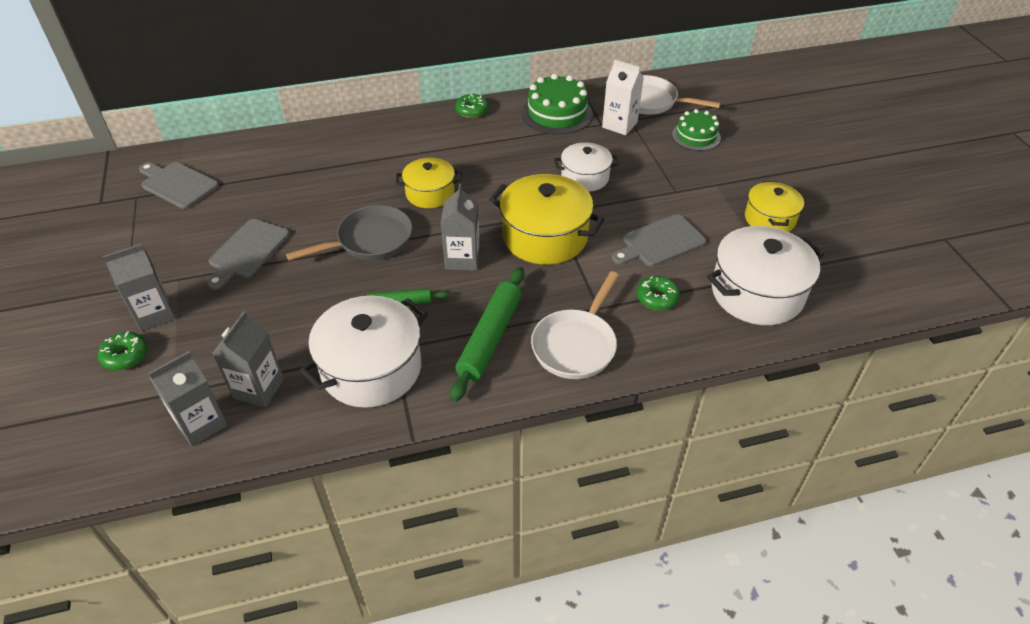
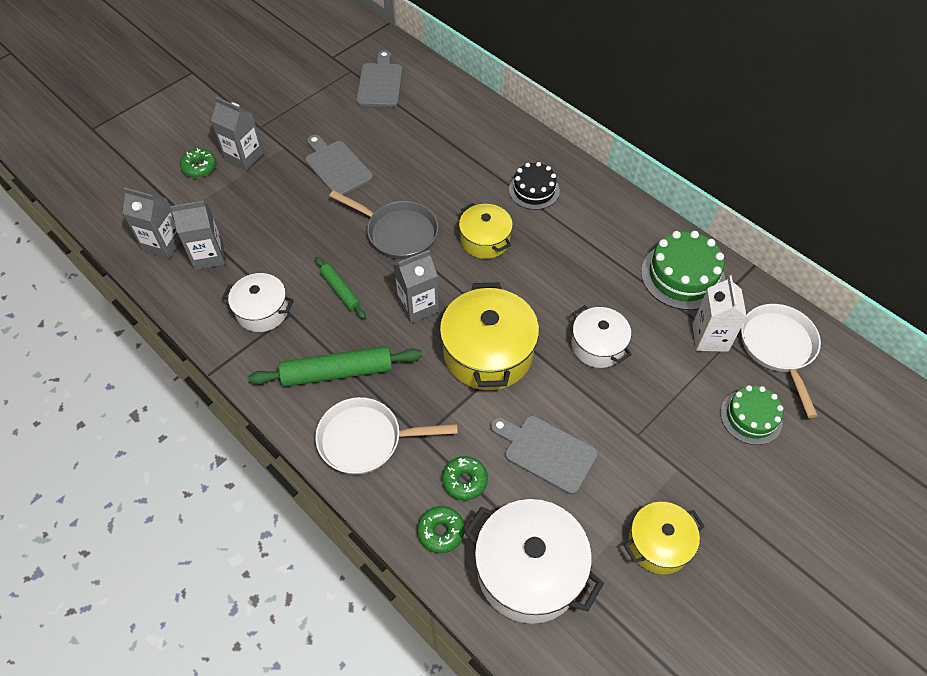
camera: 60 degrees right, 10 degrees up
(247, 251) = (336, 167): grey cutting board -> grey cutting board turned 60 degrees clockwise
(371, 368) = (262, 311): white pot -> white pot, size x0.61
(406, 147) = (534, 190): none -> black cake
(472, 111) = (627, 208): green donut -> green donut (441, 532)

